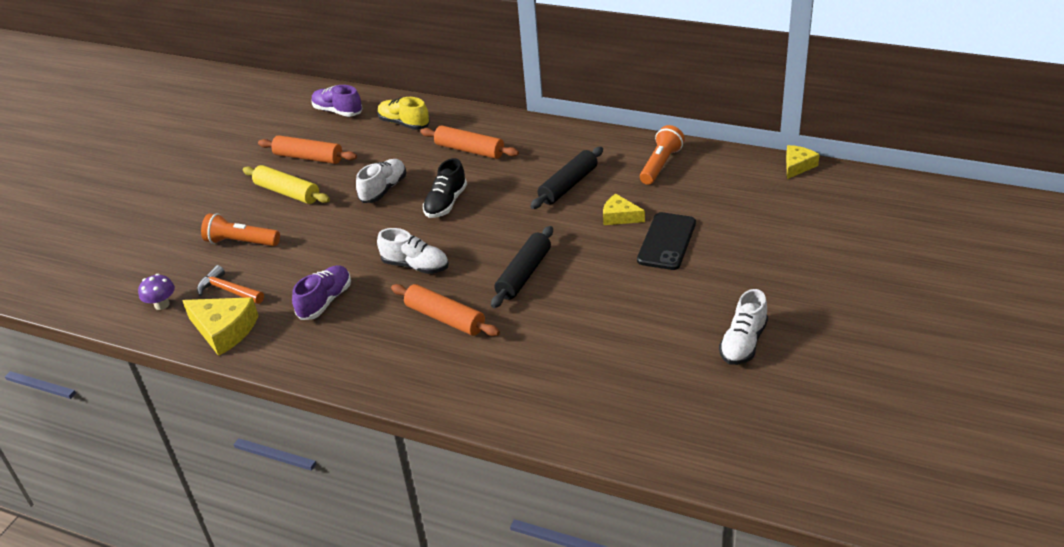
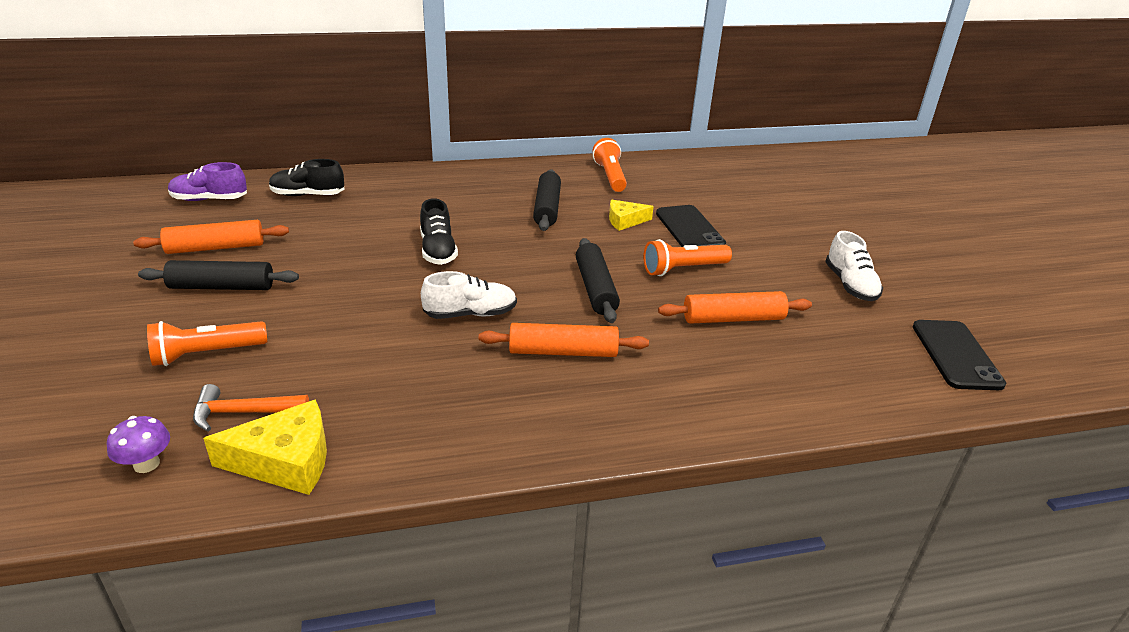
camera: 40 degrees left, 5 degrees down
(287, 192) = (222, 287): yellow rolling pin -> black rolling pin
(325, 301) = (398, 381): purple shoe -> none
(383, 190) = (349, 255): white shoe -> none
(404, 124) = (308, 195): yellow shoe -> black shoe
(470, 150) = (410, 202): orange rolling pin -> orange rolling pin (733, 318)
(613, 279) = (683, 269): none -> orange flashlight
(749, 438) = (956, 355): none -> black phone
(797, 166) = (718, 155): yellow cheese -> none

